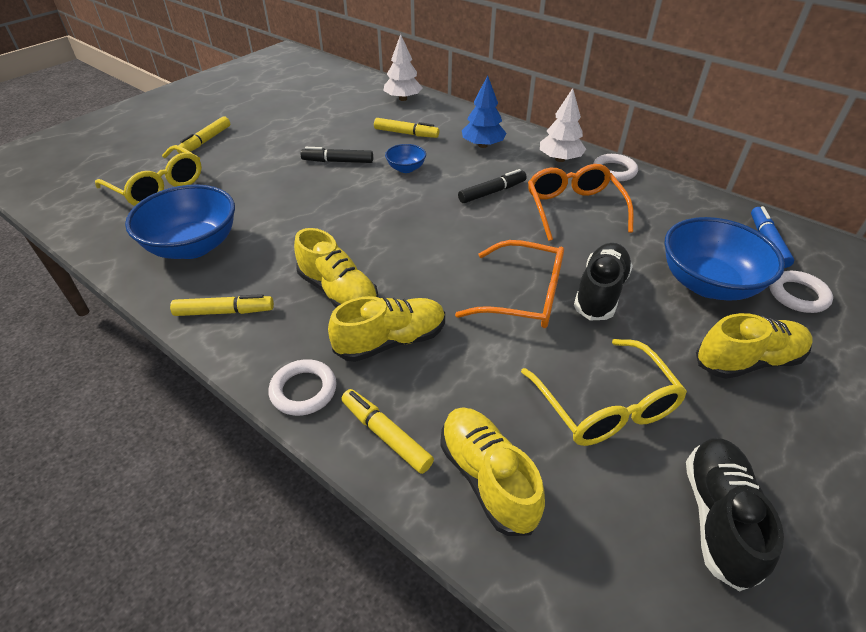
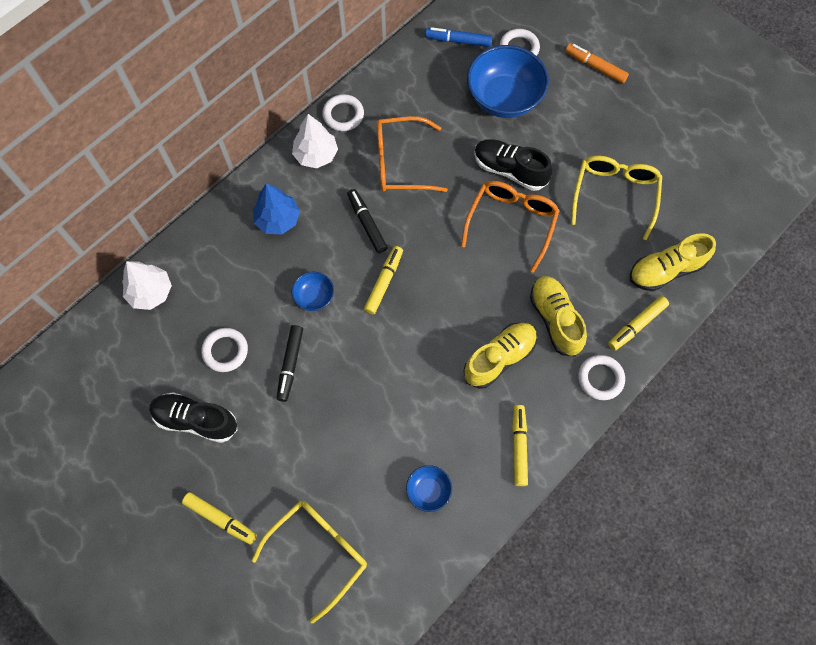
camera: 85 degrees left, 25 degrees up
(193, 246) = (428, 491): blue bowl -> blue bowl, size x0.48
(352, 131) = (225, 351): none -> white ring
(406, 133) = (240, 293): yellow marker -> yellow marker (384, 282)
(605, 406) = (614, 194): yellow glasses -> yellow glasses turned 60 degrees counterclockwise
(718, 517) = (686, 160): black shoe -> black shoe (195, 420)
(747, 361) = (578, 103): yellow shoe -> none
(829, 380) = (595, 67): none -> orange marker

